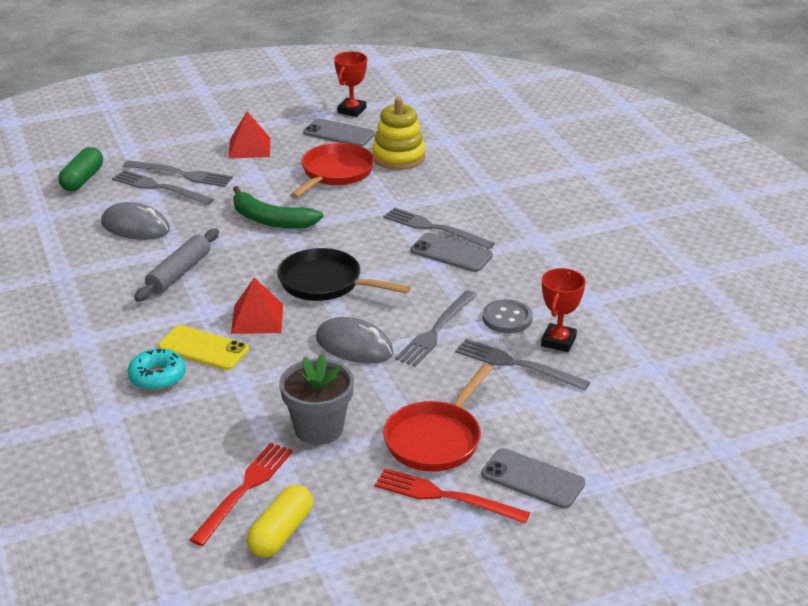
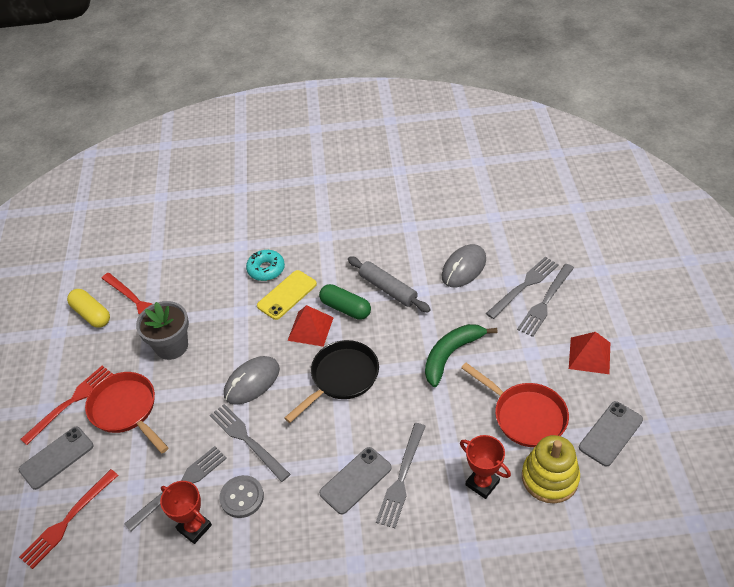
camera: 110 degrees right, 15 degrees up
(82, 179) = (548, 240): green capsule -> green capsule (345, 308)
(351, 110) = (666, 455): red trophy -> red trophy (482, 483)
(435, 228) = (401, 477): grey fork -> grey fork turned 150 degrees clockwise
(605, 438) = (68, 520): none -> red fork

